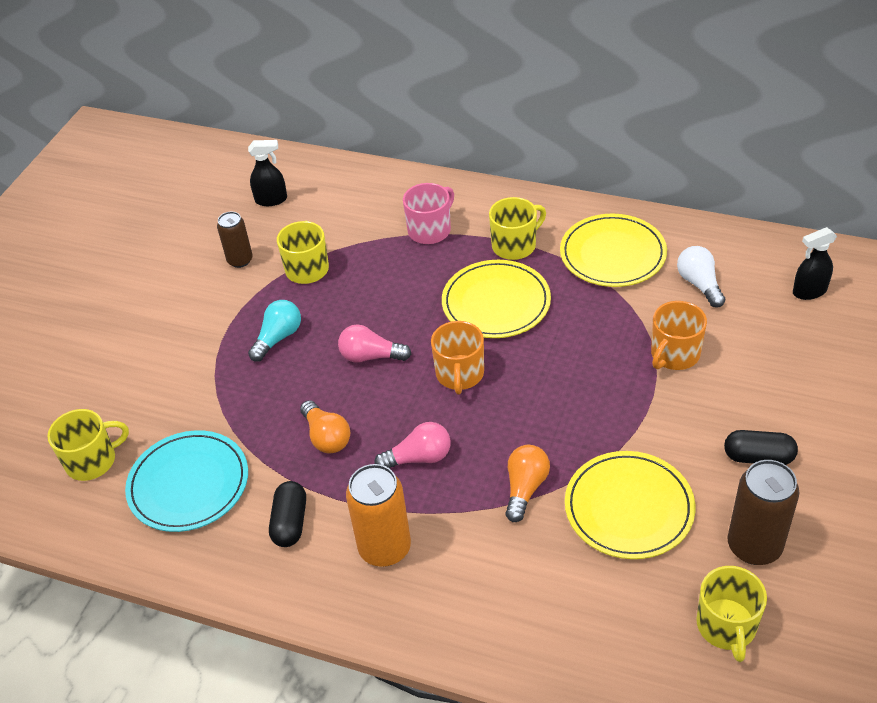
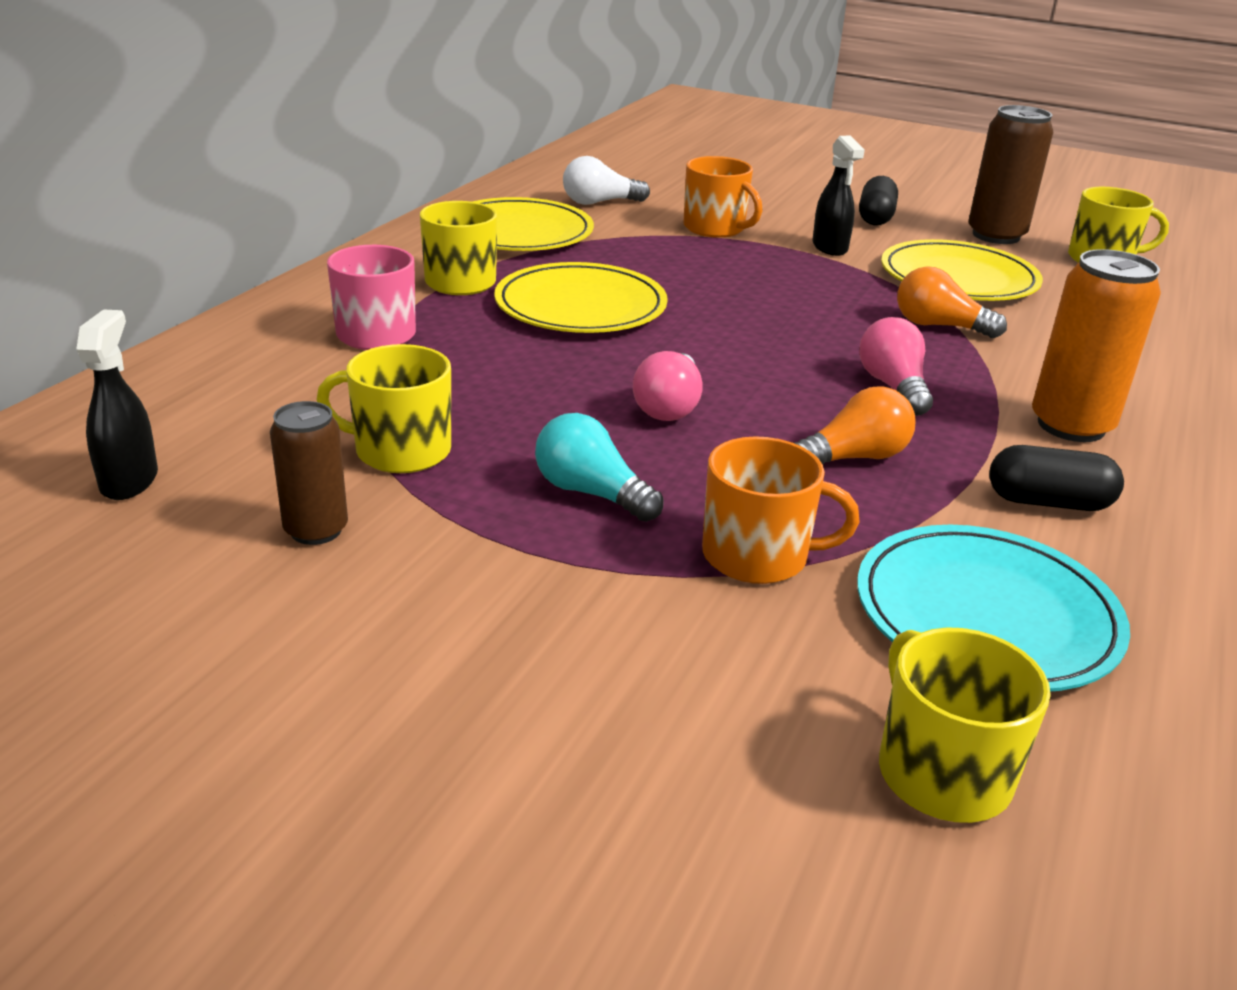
camera: 90 degrees left, 15 degrees down
(459, 374) = (725, 344): orange mug -> orange mug (758, 556)
(809, 291) = (634, 165): black spray bottle -> black spray bottle (830, 248)

